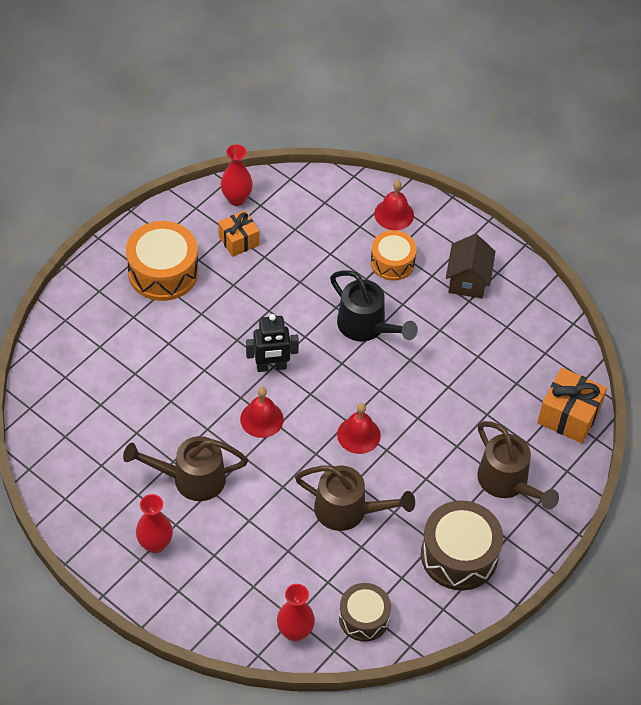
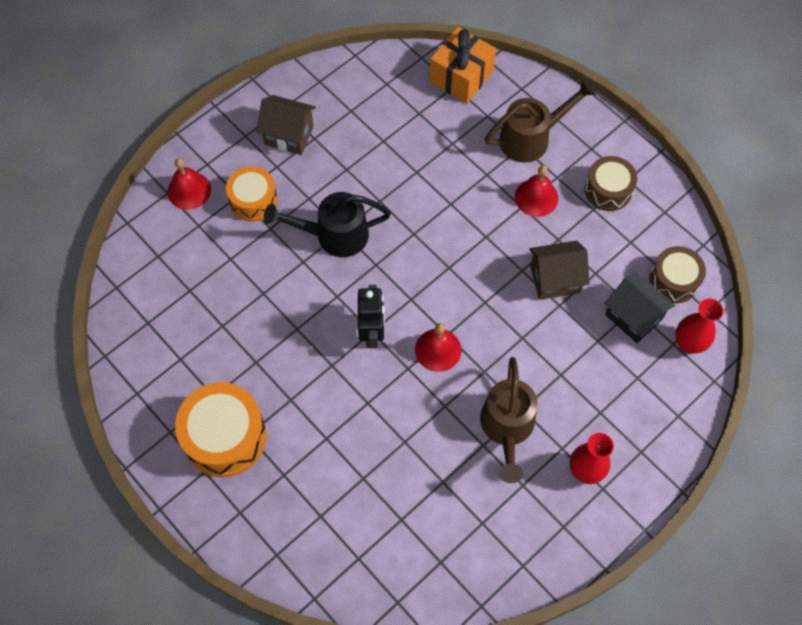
camera: 80 degrees left, 10 degrees up
(236, 199) = (133, 347): red vase -> none
(238, 241) = (195, 350): orange gift -> none
(318, 581) = (633, 317): none -> black house
(348, 511) = (555, 279): brown watering can -> brown house
(358, 435) = (466, 259): red bell -> red bell (536, 197)
(367, 327) = (333, 235): black watering can -> black watering can turned 150 degrees counterclockwise
(459, 555) = (608, 190): brown drum -> brown drum, size x0.64

